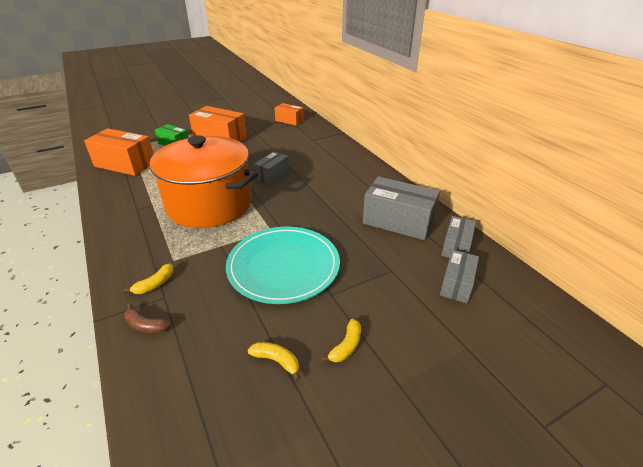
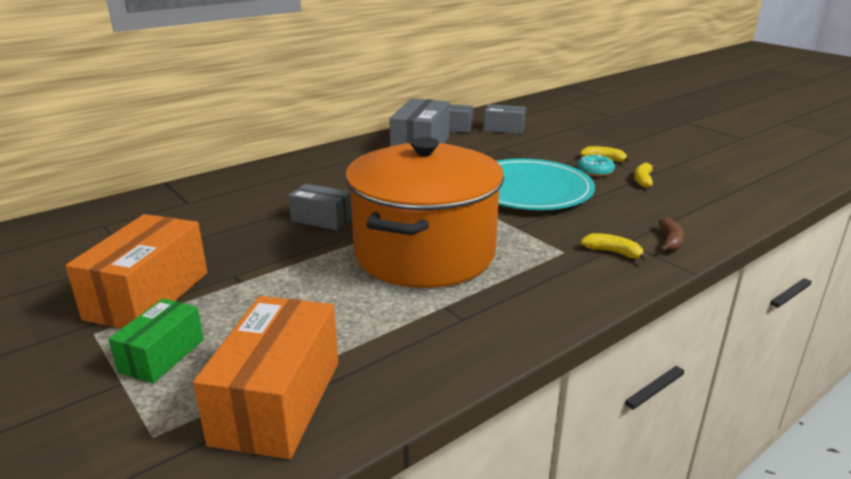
camera: 100 degrees left, 10 degrees down
(289, 120) = (78, 231): orange box -> none
(312, 325) = (595, 171): none -> turquoise donut

